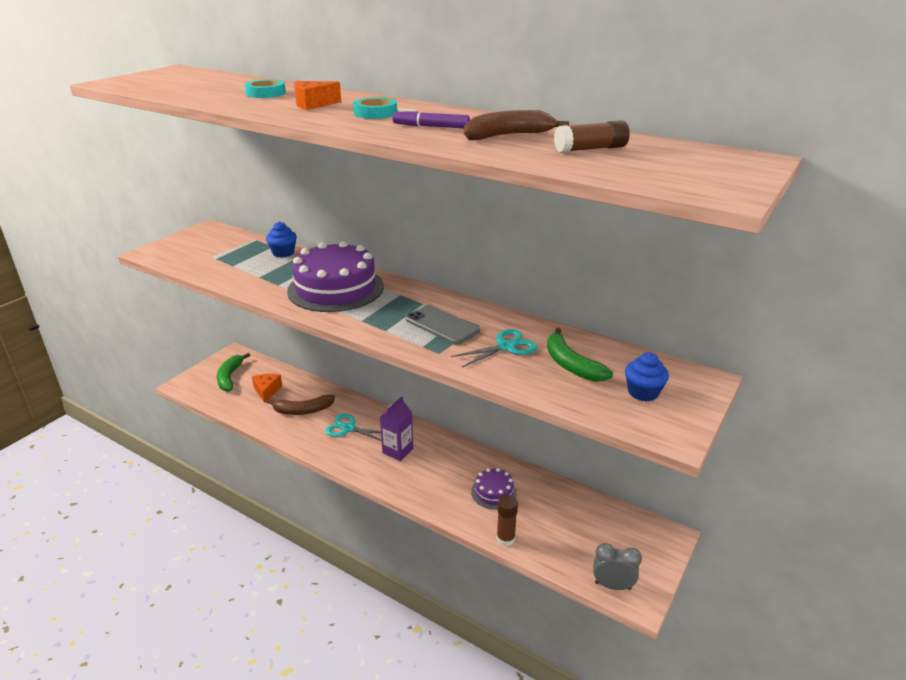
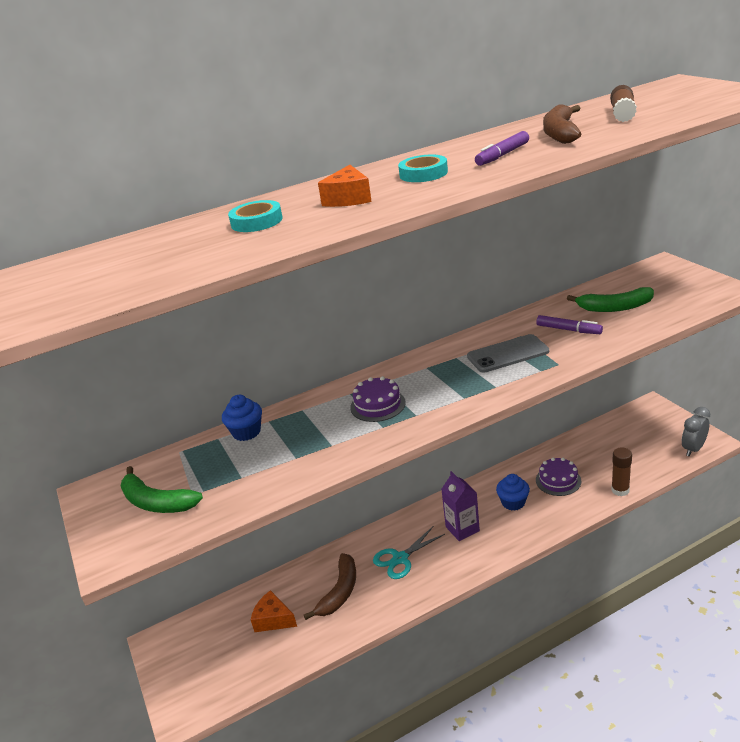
camera: 55 degrees left, 0 degrees up
(230, 377) = (209, 654): green banana -> green banana (156, 502)
(336, 288) = (377, 405): purple cake -> purple cake, size x0.48
(506, 347) = (568, 330): turquoise scissors -> purple marker
(643, 392) = (670, 289): blue cupcake -> blue cupcake (513, 502)

